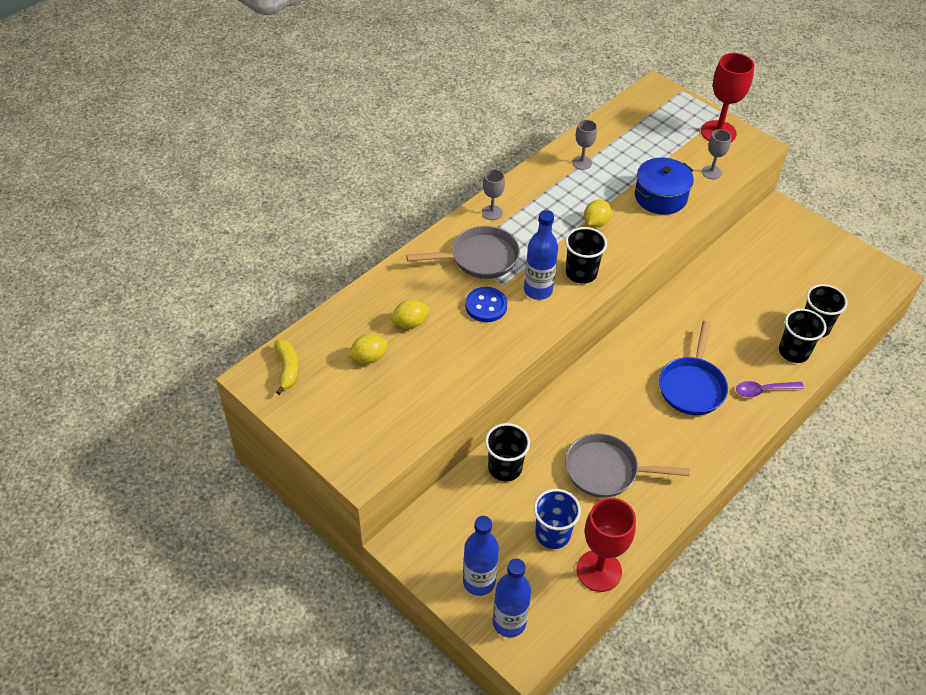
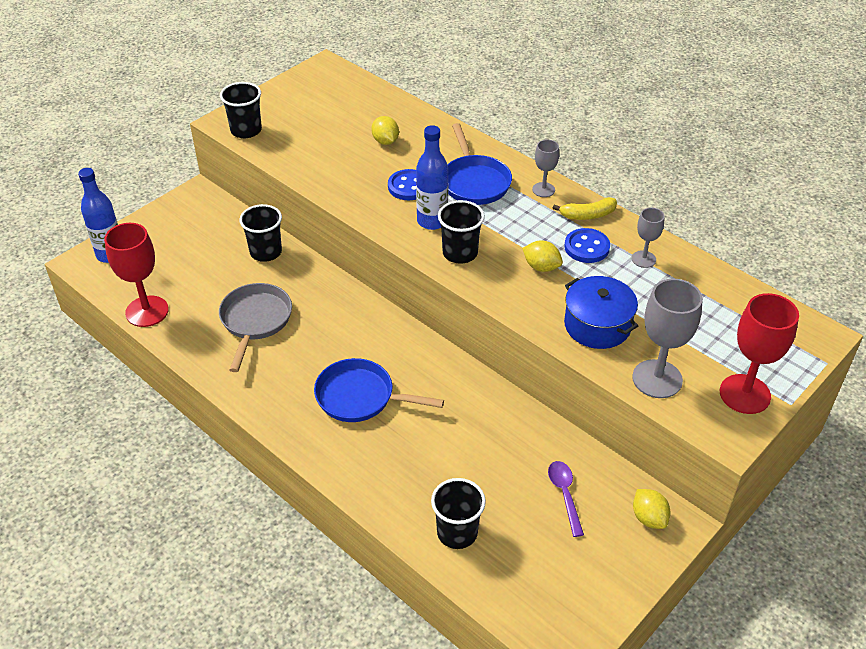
camera: 90 degrees right, 5 degrees down
(287, 369) = (333, 80): yellow banana -> yellow banana (587, 215)
(369, 357) = (344, 120): yellow lemon -> yellow lemon (649, 518)
(479, 258) = (474, 182): grey pan -> blue pan
(479, 581) = (152, 237): blue bottle -> none
(552, 534) = (190, 282): blue cup -> none
(569, 193) = (586, 247): none -> blue button
(711, 172) = (657, 379): grey goblet -> grey goblet, size x1.82
(763, 390) = (353, 463): purple spoon -> purple spoon (564, 494)
(793, 352) = (414, 503): black cup -> black cup (246, 130)

